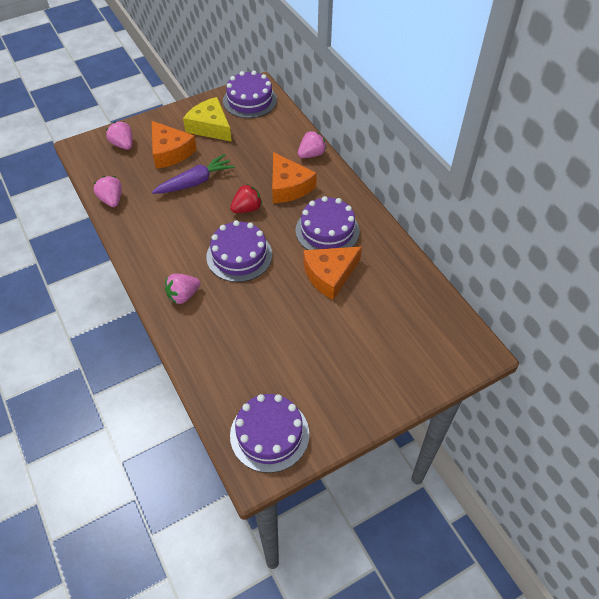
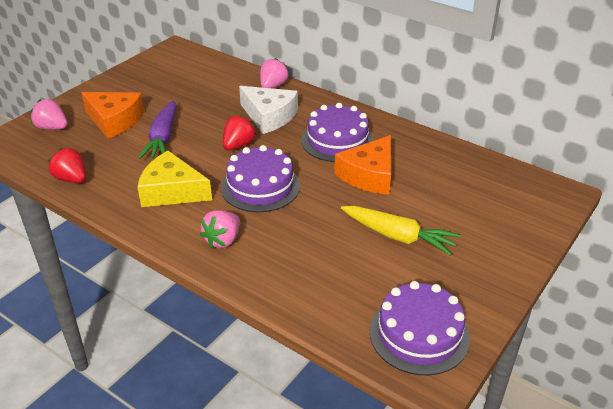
camera: 25 degrees left, 15 degrees down
(111, 200) = (72, 179): pink strawberry -> red strawberry
(195, 182) = (163, 138): purple carrot -> purple carrot turned 150 degrees clockwise
(210, 127) = (146, 90): yellow cheese -> yellow cheese (172, 191)
(250, 100) = (174, 60): purple cake -> none
(288, 186) = (269, 116): orange cheese -> white cheese
(313, 342) = (398, 236): none -> yellow carrot

